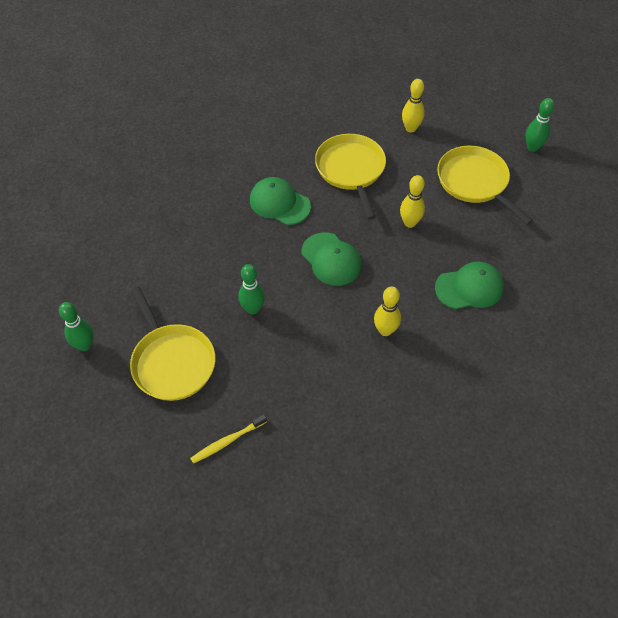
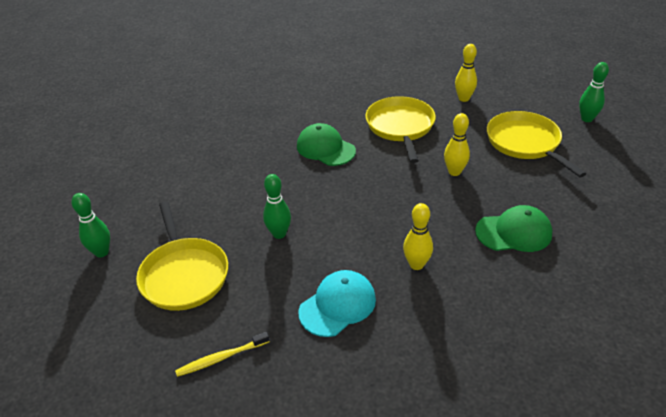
camera: 10 degrees right, 15 degrees down
(320, 379) = (337, 305): none -> turquoise cap
(331, 259) = (368, 197): green cap -> none

